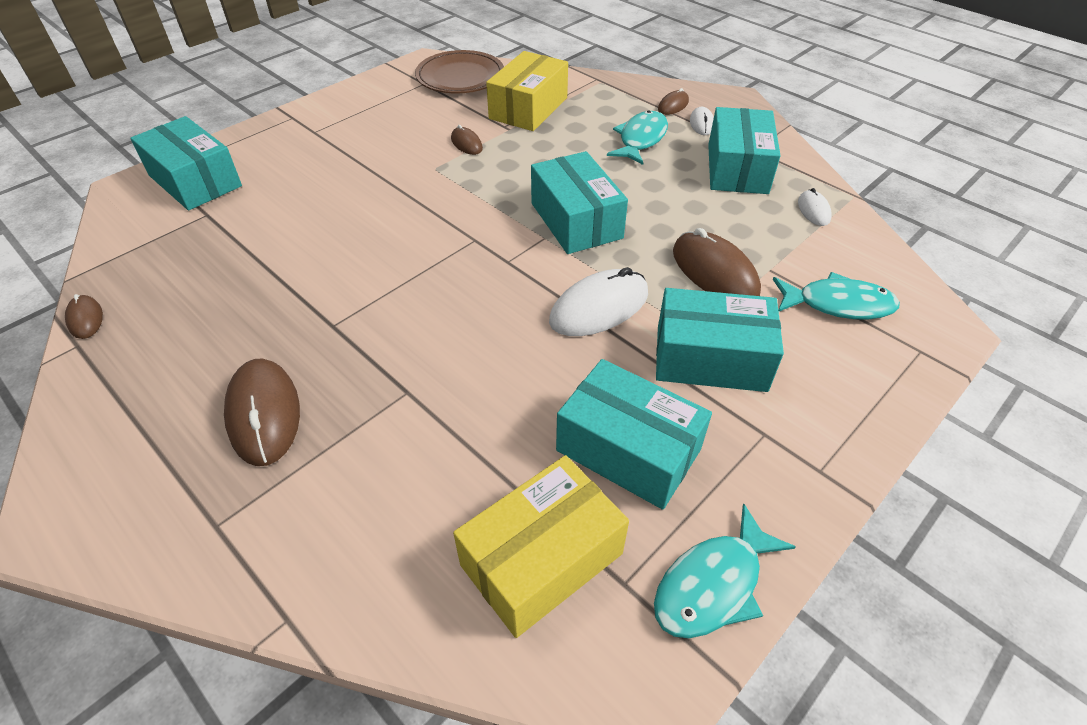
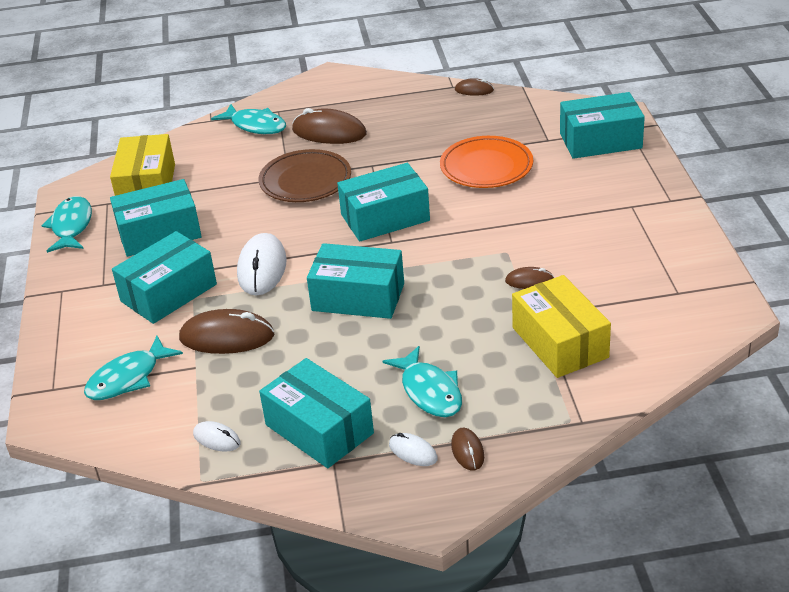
camera: 130 degrees right, 10 degrees down
(280, 527) = (255, 125): none -> turquoise fish
(288, 234) = (486, 167): none -> orange plate
(436, 262) = (385, 217): none -> turquoise box
(460, 77) = (670, 320): brown plate -> brown plate (305, 181)

